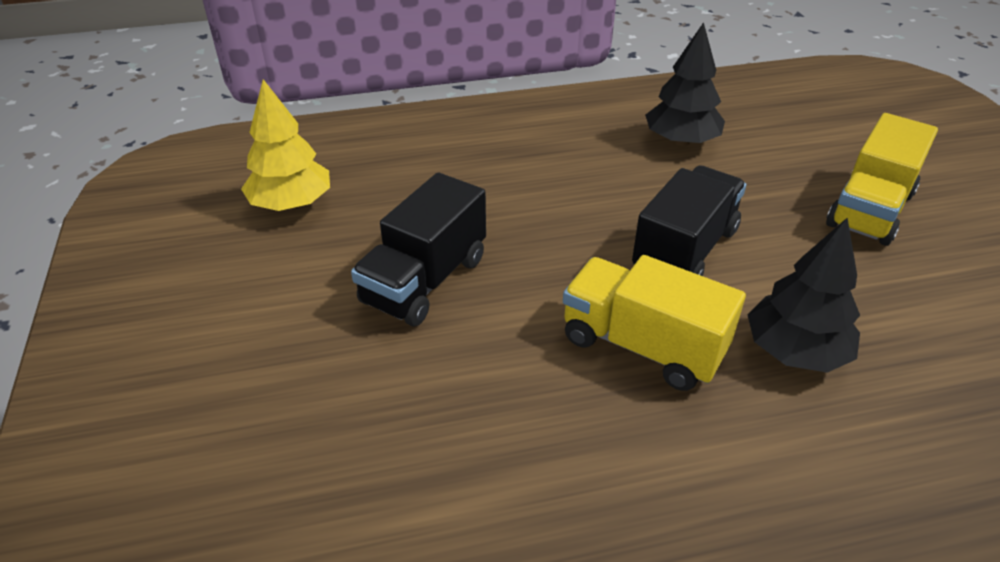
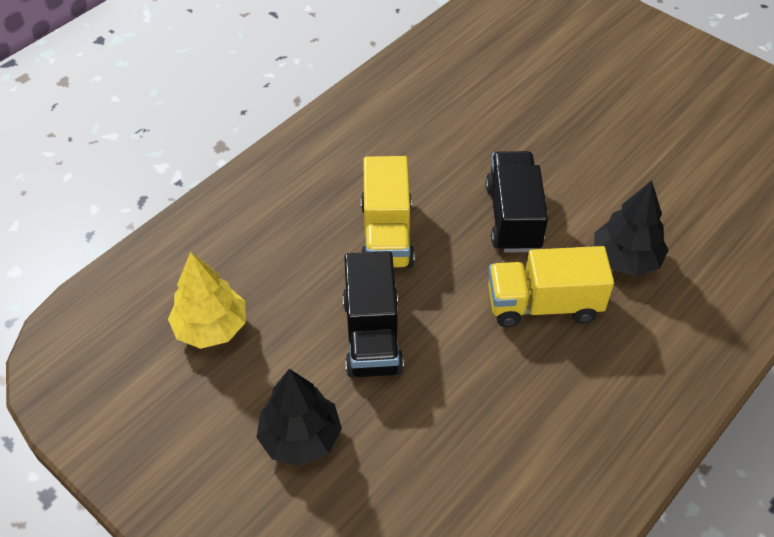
camera: 35 degrees left, 10 degrees up
(681, 141) = (440, 121): black tree -> black tree (300, 437)
(870, 209) = (595, 124): yellow truck -> yellow truck (386, 234)

